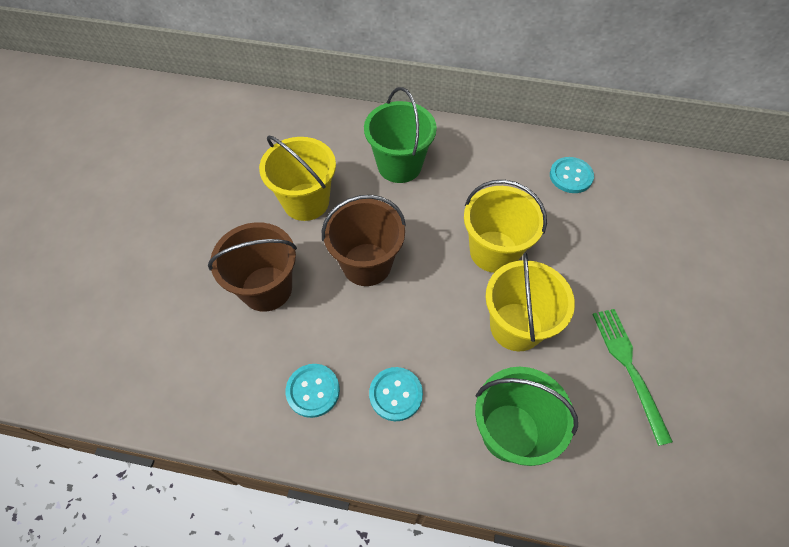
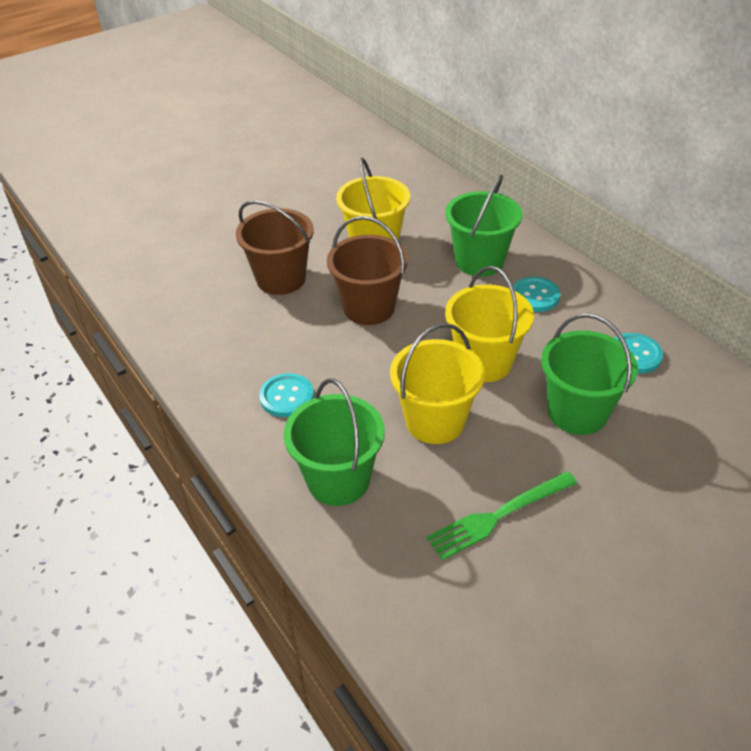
camera: 45 degrees right, 15 degrees down
(313, 391) = (236, 355): turquoise button -> turquoise button (535, 296)
(587, 247) = (577, 412): none -> green bucket
(628, 367) = (498, 516): green fork -> green fork turned 150 degrees counterclockwise

